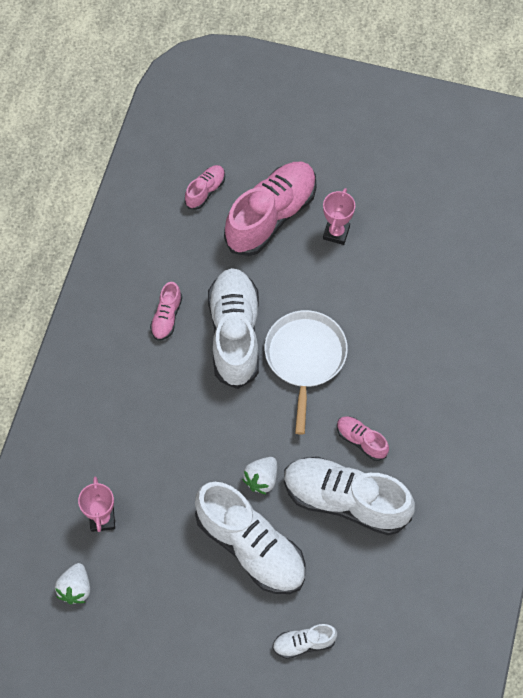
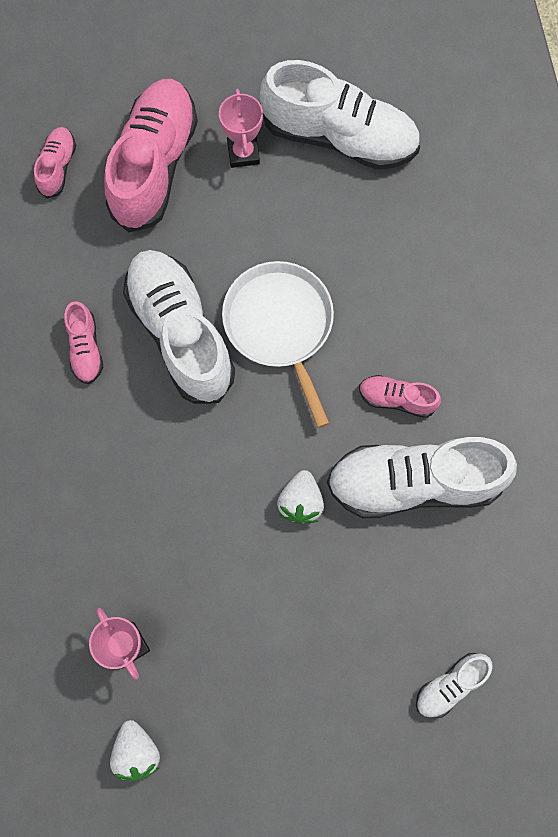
camera: 25 degrees left, 10 degrees up
(251, 546) = (328, 594): white shoe -> white shoe (339, 136)

